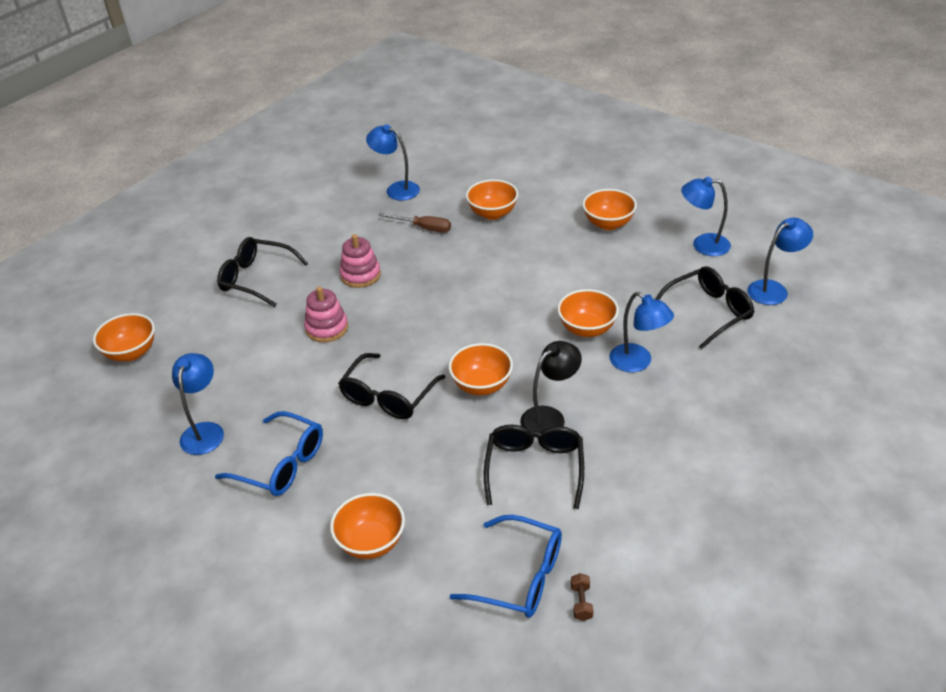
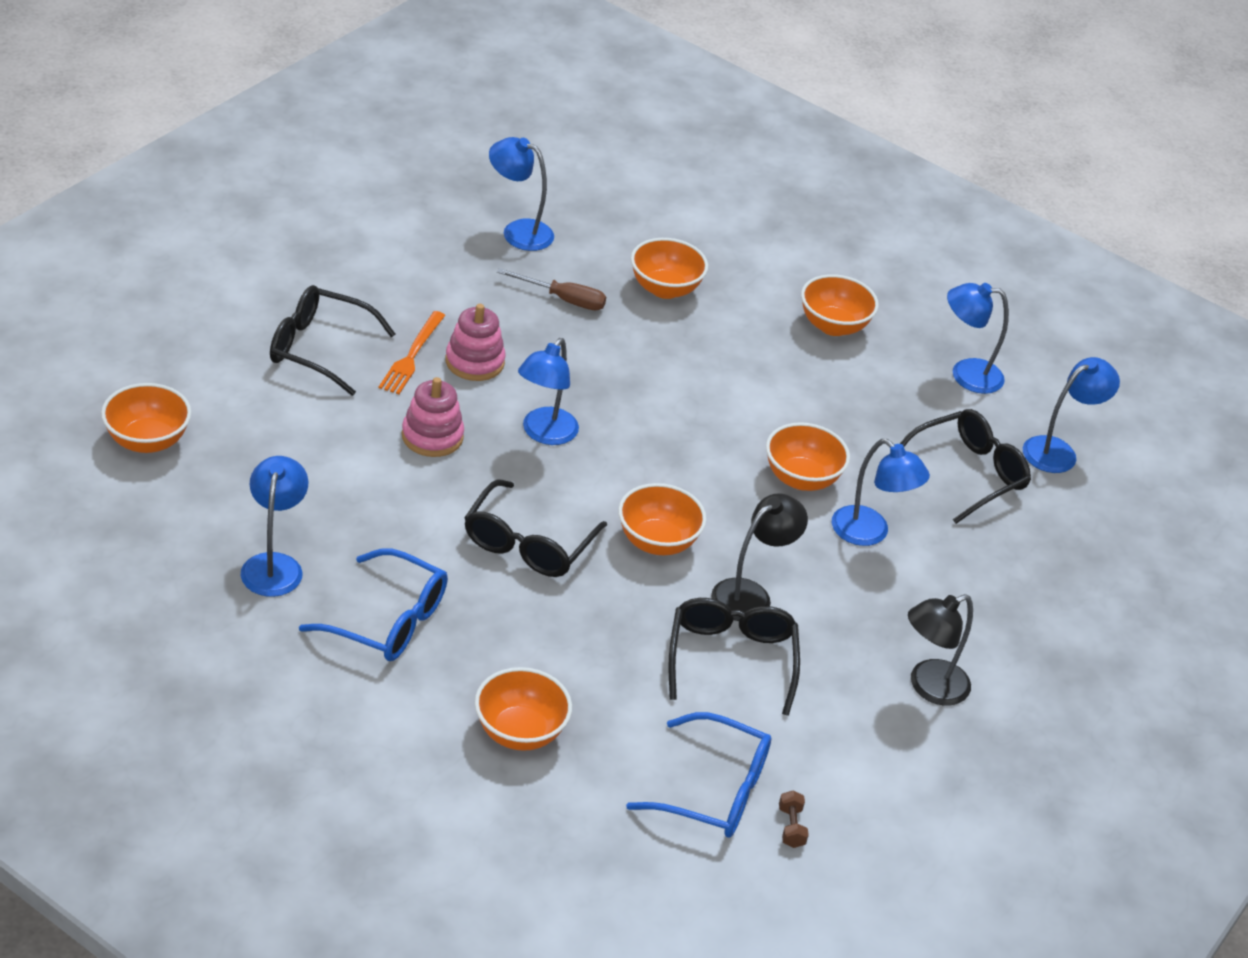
camera: 10 degrees left, 0 degrees up
(318, 276) = (412, 355): none -> orange fork
(405, 318) = (544, 434): none -> blue lamp
(687, 475) = (928, 687): none -> black lamp

